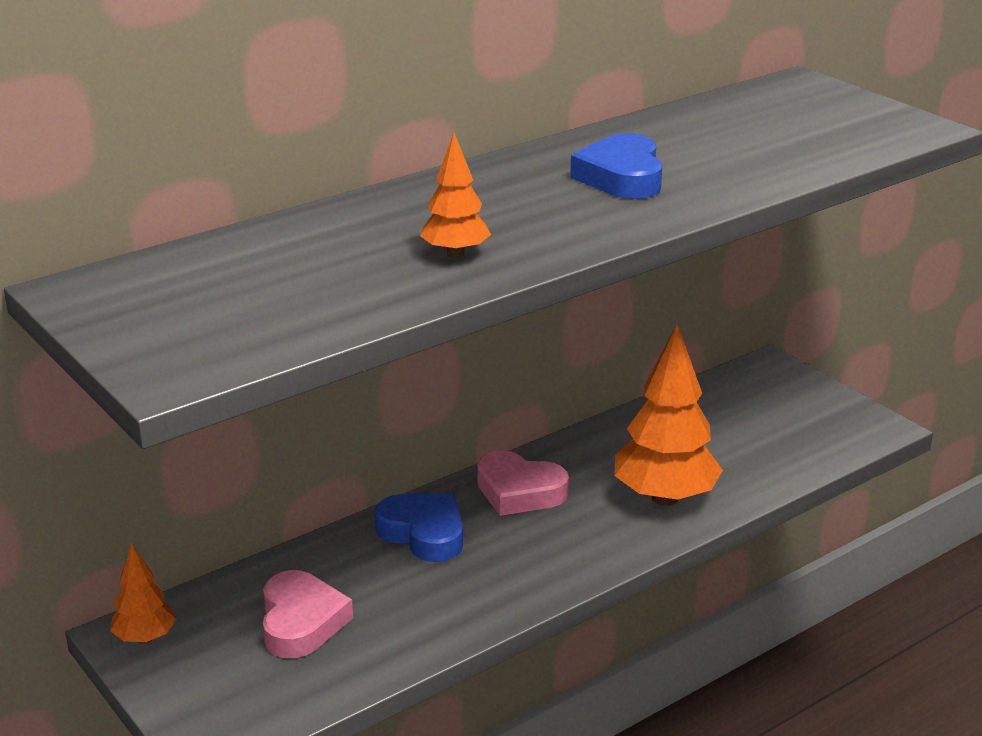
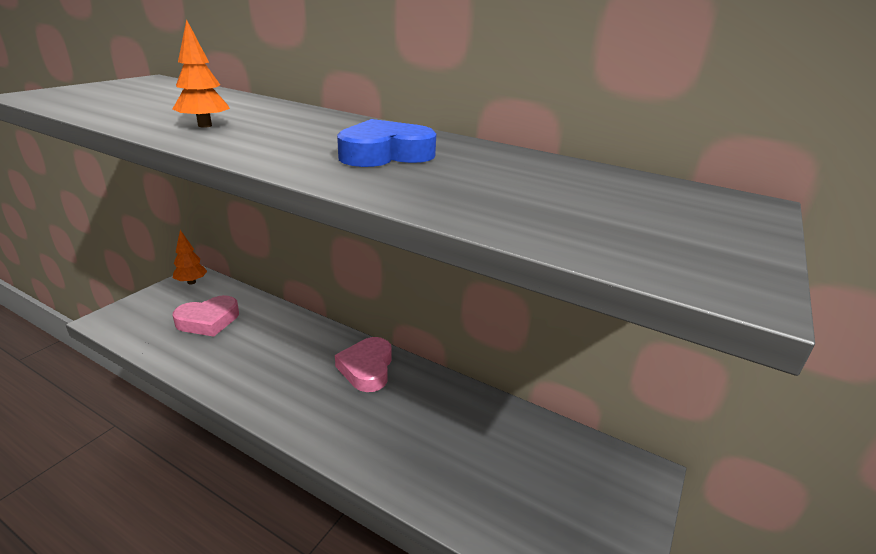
camera: 65 degrees right, 0 degrees up
(423, 533) = (305, 341): blue heart -> none
(664, 498) = (392, 444): orange tree -> none

